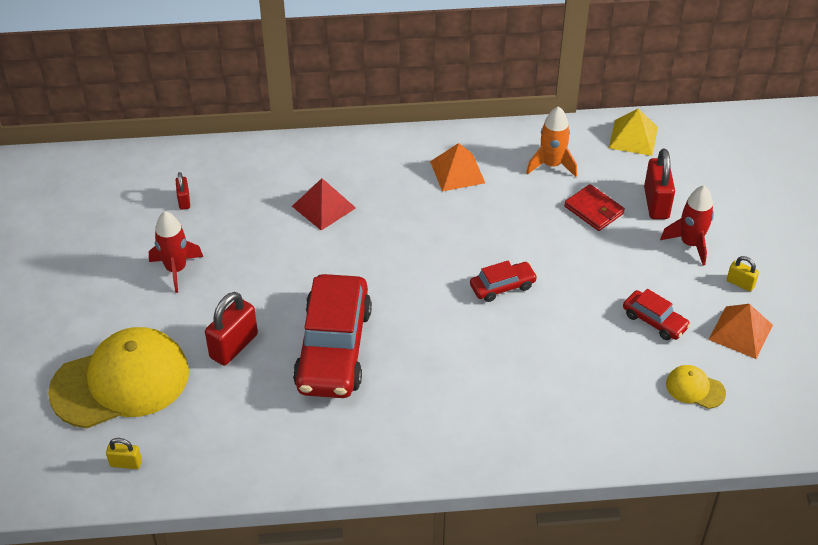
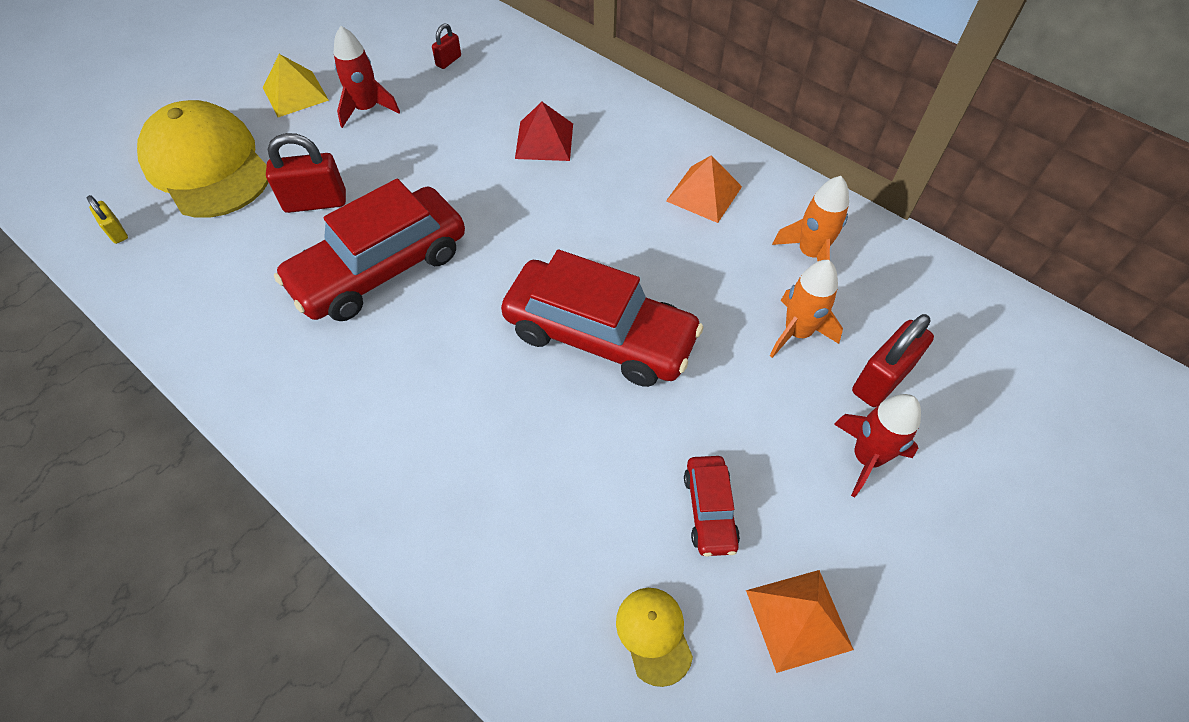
camera: 45 degrees right, 10 degrees up
(121, 382) = (207, 165): yellow cap -> yellow cap turned 150 degrees counterclockwise
(502, 286) = (599, 335): red car -> red car, size x2.14
(593, 210) = (797, 332): red wallet -> orange rocket
(633, 137) = (943, 290): yellow pyramid -> yellow pyramid (295, 94)
(740, 283) = (873, 558): yellow padlock -> none

